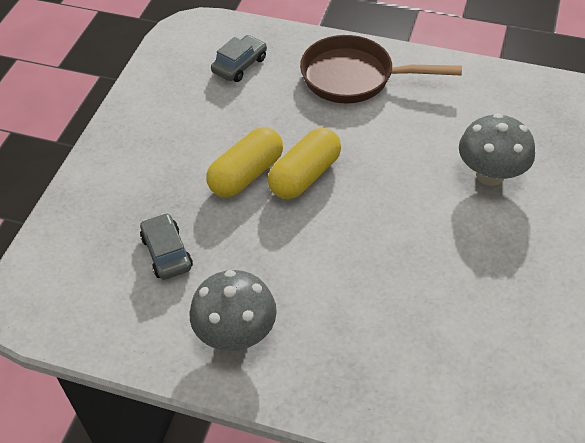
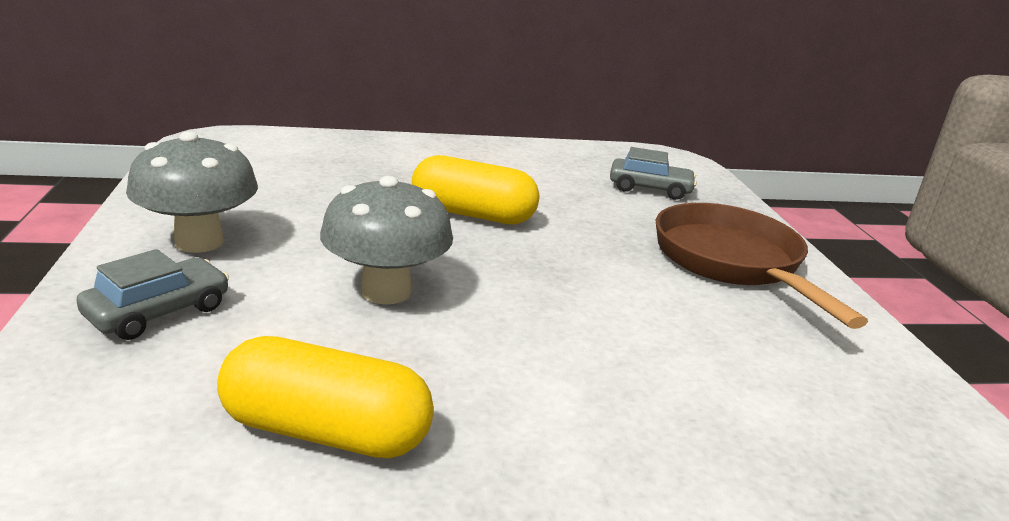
camera: 60 degrees right, 25 degrees down
(167, 253) = (315, 188): grey car -> grey car (158, 312)
(305, 176) = (505, 251): yellow capsule -> yellow capsule (326, 432)
(490, 174) = (674, 427): grey mushroom -> grey mushroom (386, 291)

